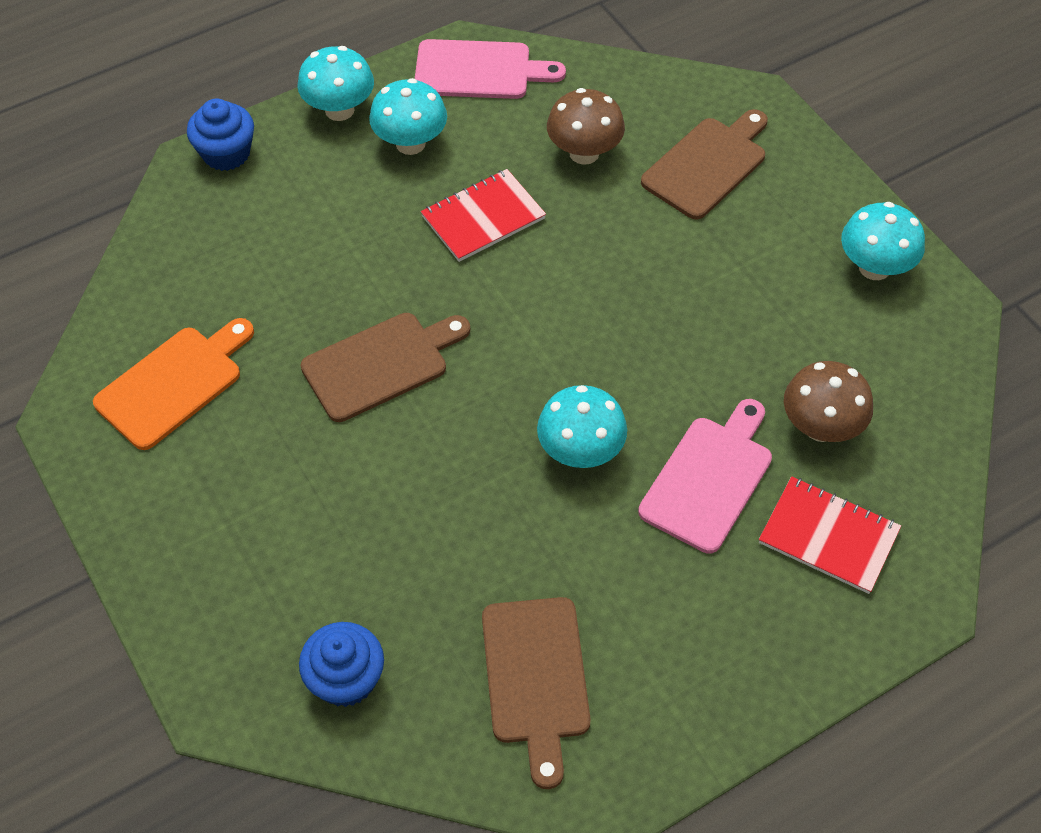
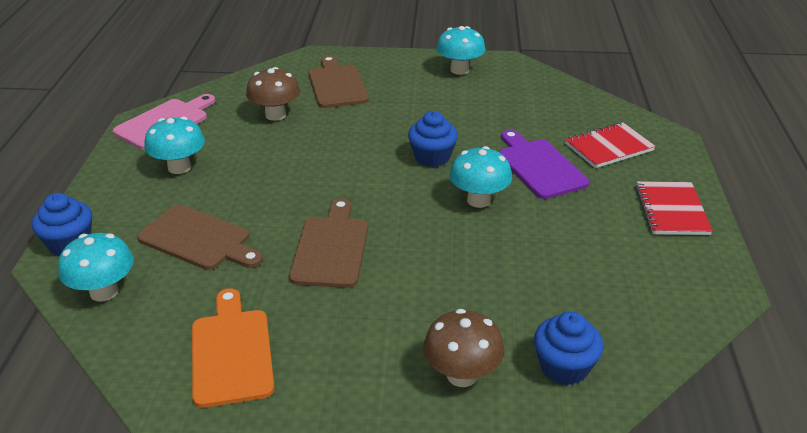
camera: 55 degrees left, 20 degrees down
(339, 110) = (111, 182): turquoise mushroom -> turquoise mushroom (104, 292)
(483, 217) = (272, 165): red notebook -> red notebook (671, 210)
(535, 678) = (624, 282): brown cutting board -> brown cutting board (198, 239)
(630, 356) = (432, 157): none -> blue cupcake
(709, 479) = (539, 166): pink cutting board -> purple cutting board
(820, 427) = (539, 122): brown mushroom -> brown mushroom (462, 375)

